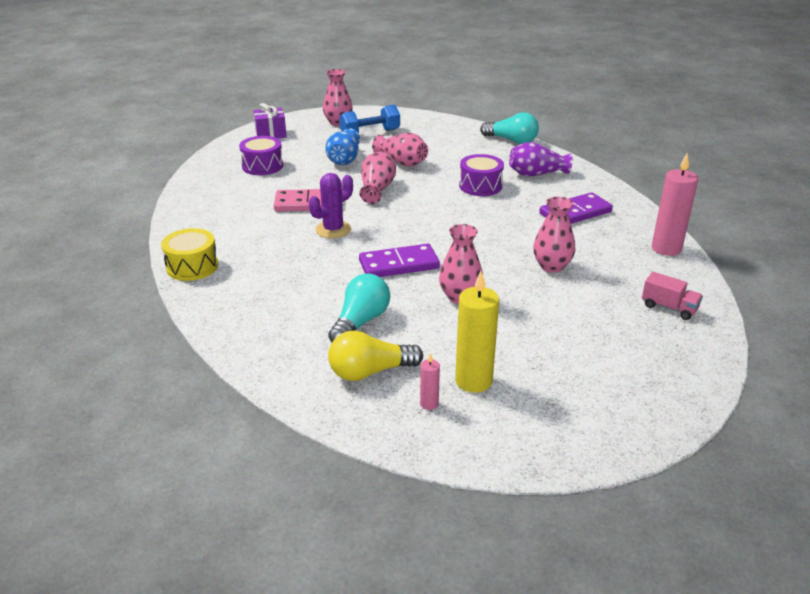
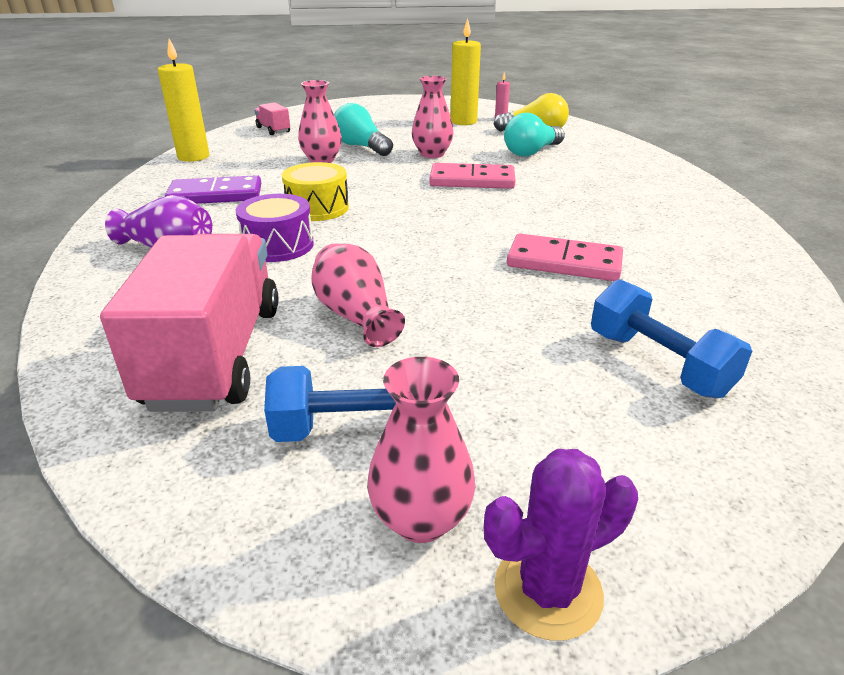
camera: 160 degrees left, 0 degrees up
(192, 266) = (718, 210): yellow drum -> yellow drum (317, 208)
(262, 166) = (658, 363): purple drum -> blue dumbbell
(271, 134) = (656, 503): purple gift -> none
(333, 230) = (534, 222): purple cactus -> purple cactus (548, 591)
(344, 159) = (468, 346): blue vase -> none
(377, 189) = (441, 268): pink vase -> none
(399, 264) = (472, 180): purple domino -> pink domino
(443, 142) = (216, 355): none -> pink truck
(512, 140) = (81, 327): turquoise light bulb -> turquoise light bulb (361, 147)
(666, 248) = (193, 157): pink candle -> yellow candle

